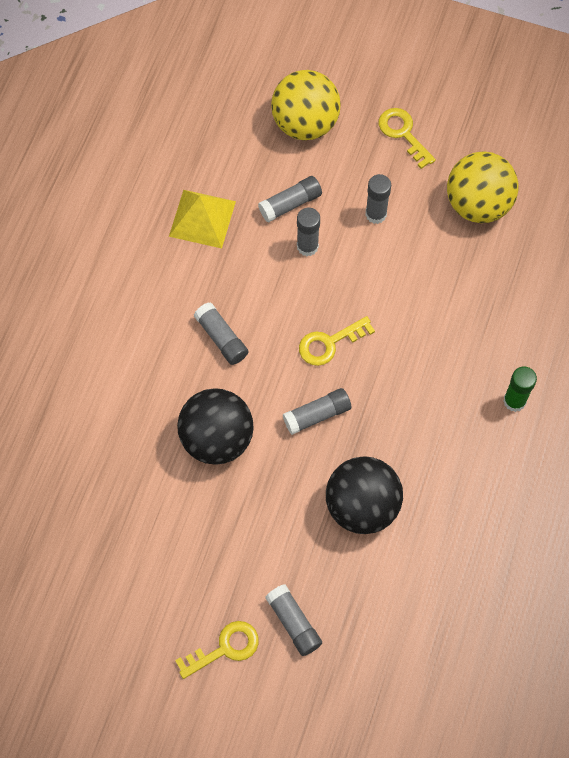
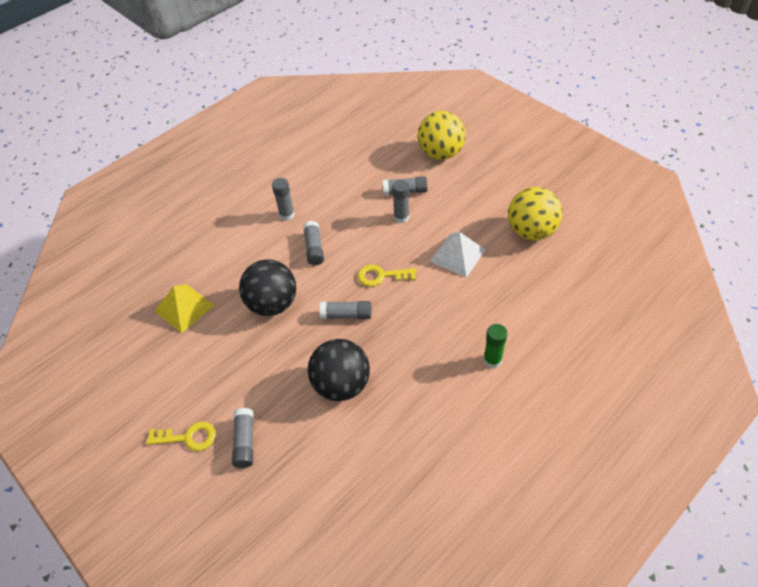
camera: 30 degrees right, 15 degrees down
(202, 218) = (345, 181): yellow pyramid -> yellow pyramid (184, 308)
(376, 214) = (457, 214): grey glue stick -> grey glue stick (287, 215)
(403, 133) = (501, 177): yellow key -> none
(406, 275) = (457, 255): none -> white pyramid

